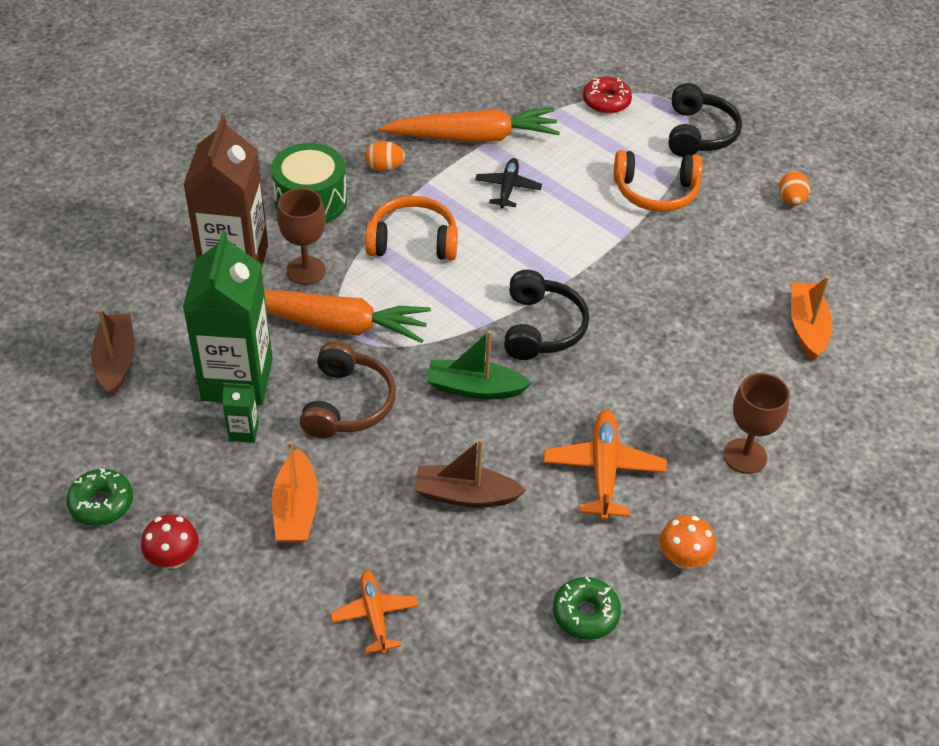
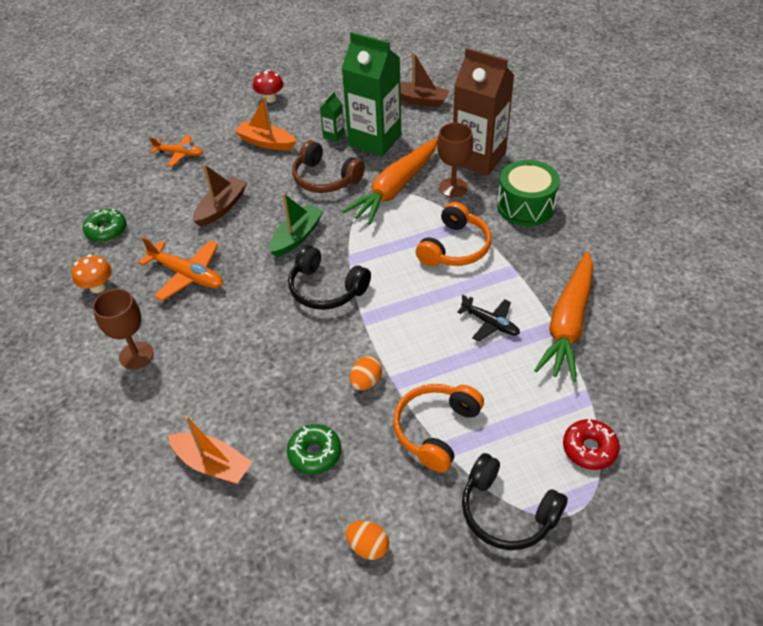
camera: 120 degrees right, 0 degrees up
(101, 503) = (322, 82): green donut -> green donut (315, 453)
(384, 167) = (549, 255): orange egg -> orange egg (366, 382)

